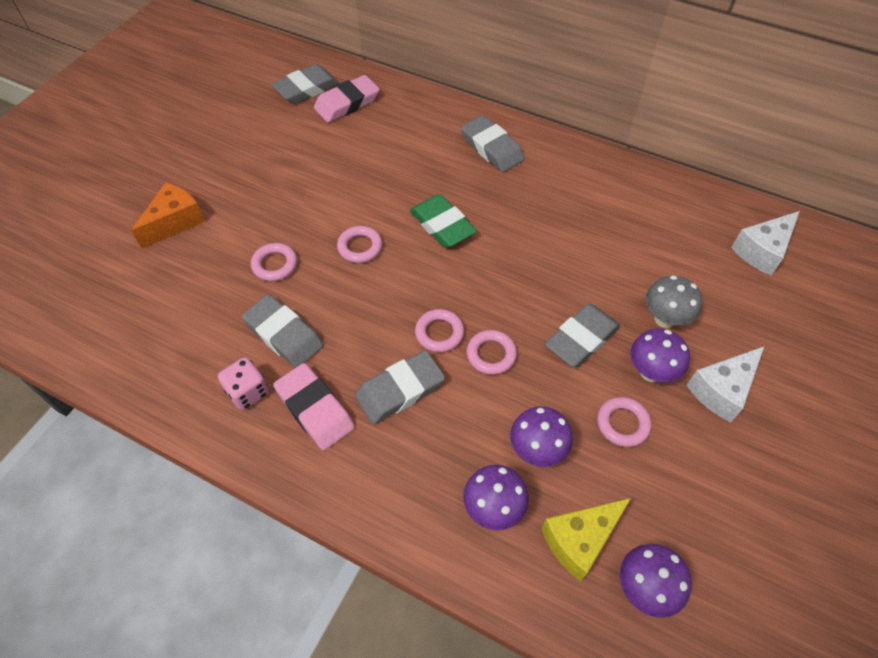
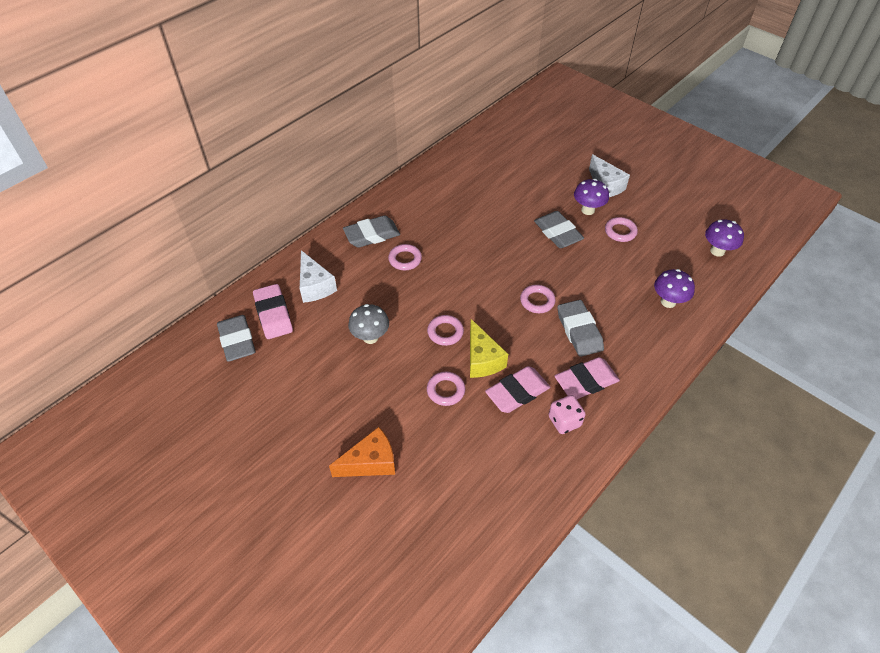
camera: 75 degrees left, 5 degrees down
(175, 222) = (371, 462): orange cheese -> orange cheese turned 105 degrees clockwise
(284, 335) = (517, 392): grey eraser -> pink eraser
(442, 225) = (440, 280): green eraser -> none
(491, 354) = (560, 278): pink ring -> pink ring (405, 259)
(537, 450) = (632, 273): purple mushroom -> none
(580, 540) = (689, 269): yellow cheese -> yellow cheese (482, 359)
(664, 319) = (551, 193): grey mushroom -> grey mushroom (370, 337)
(762, 251) = (512, 138): white cheese -> white cheese (315, 286)

